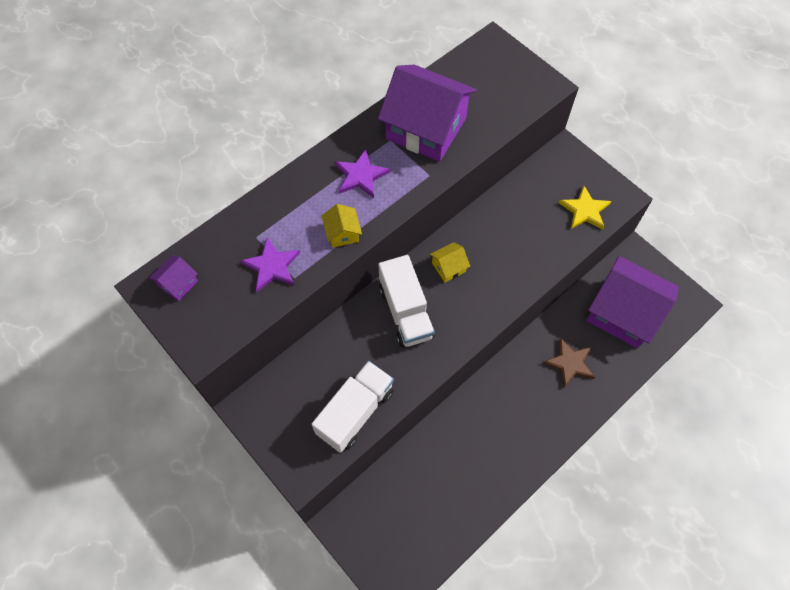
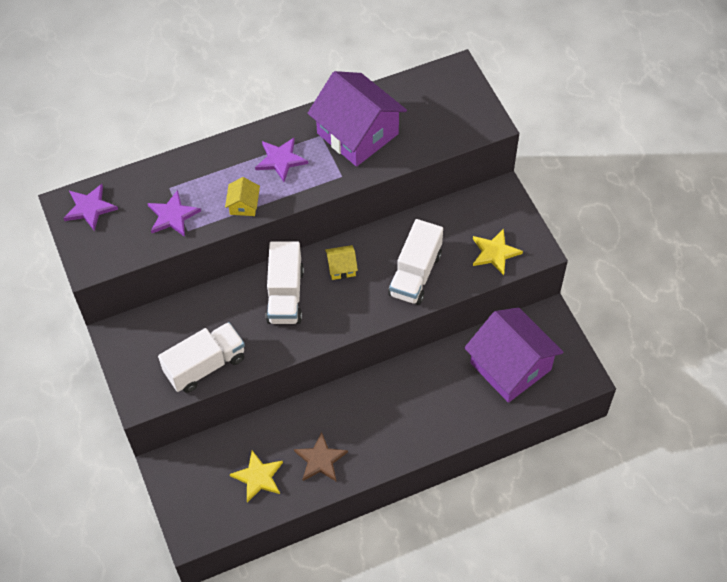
camera: 20 degrees right, 5 degrees down
(178, 283) = (90, 208): purple house -> purple star
(438, 502) = (258, 477): none -> yellow star
(521, 253) = (415, 274): none -> white truck
(569, 363) = (435, 396): brown star -> brown star (320, 459)

